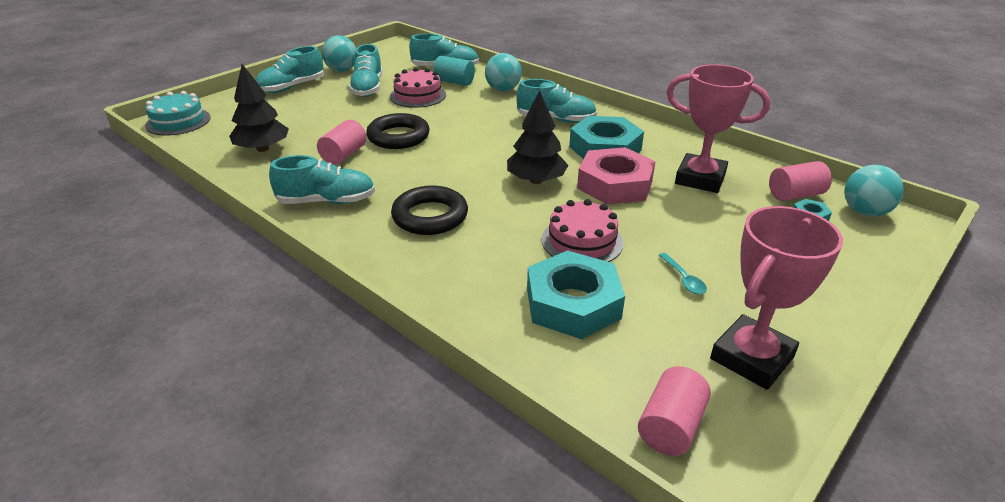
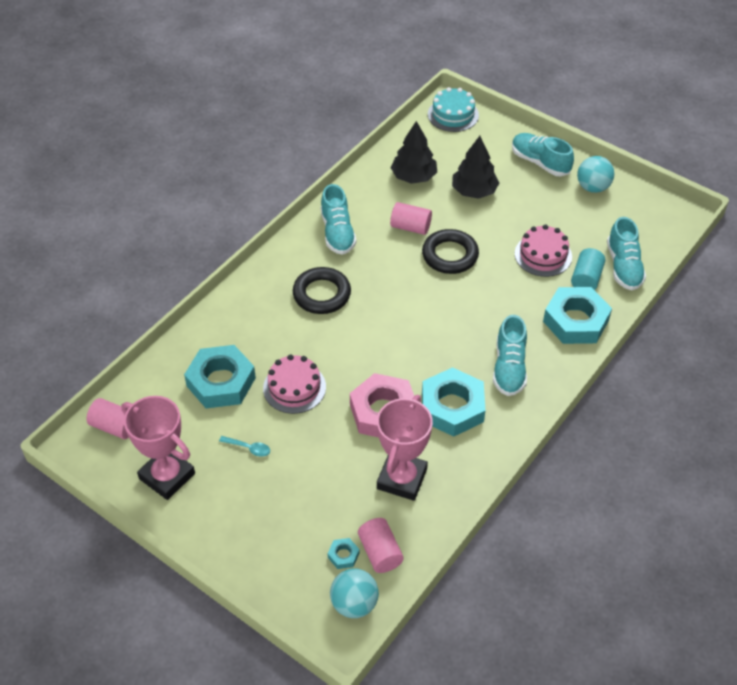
camera: 85 degrees right, 15 degrees up
(368, 88) = (552, 215): turquoise shoe -> none
(503, 90) = (576, 321): turquoise ball -> turquoise nut
(536, 180) = (384, 356): black tree -> black tree (474, 191)
(683, 279) = (249, 448): turquoise spoon -> turquoise spoon turned 135 degrees counterclockwise

